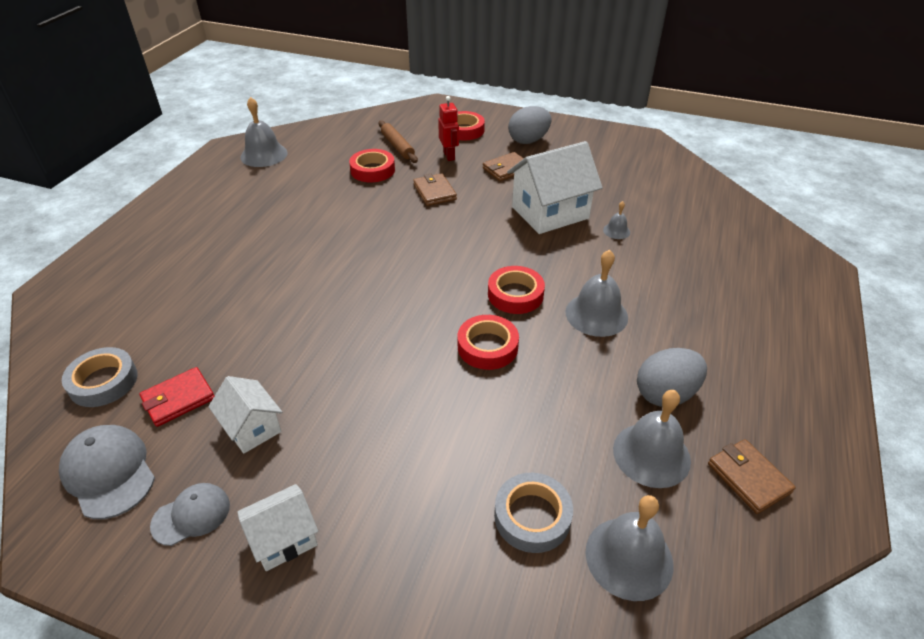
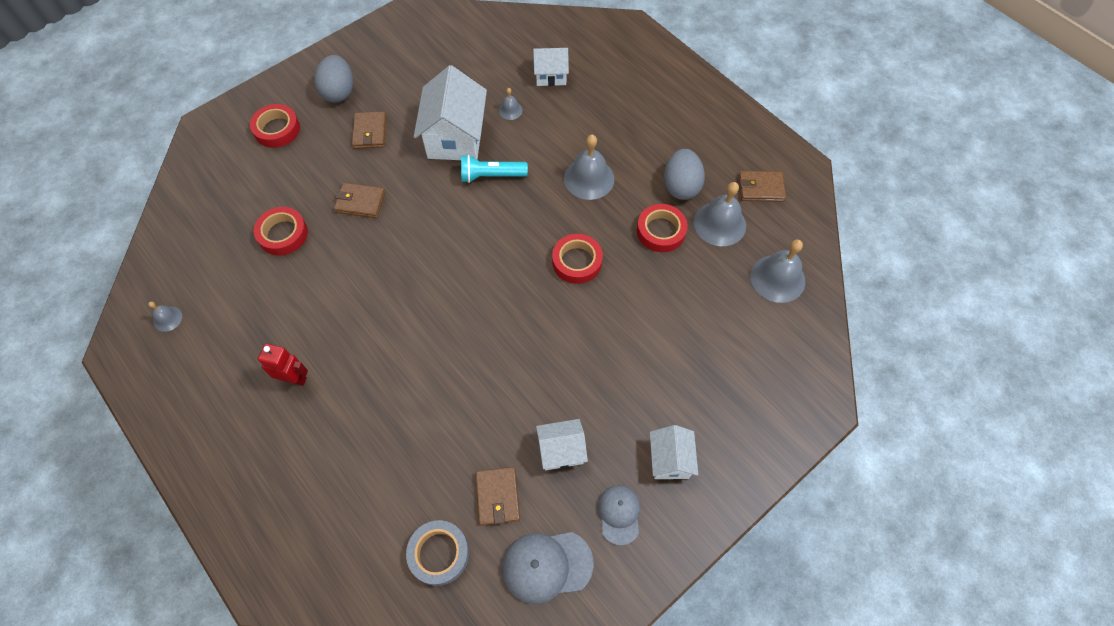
camera: 60 degrees left, 20 degrees up
(178, 399) = (497, 496): red wallet -> brown wallet
(264, 155) = (167, 318): grey bell -> grey bell, size x0.50
(397, 146) = (258, 195): brown rolling pin -> none
(449, 156) = (311, 163): red robot -> red robot (294, 378)
(515, 294) = (535, 215): red tape -> red tape (661, 231)
(531, 249) = (491, 176): none -> turquoise flashlight
(532, 516) = (727, 311): grey tape -> none
(687, 239) = (551, 75): none -> white house

